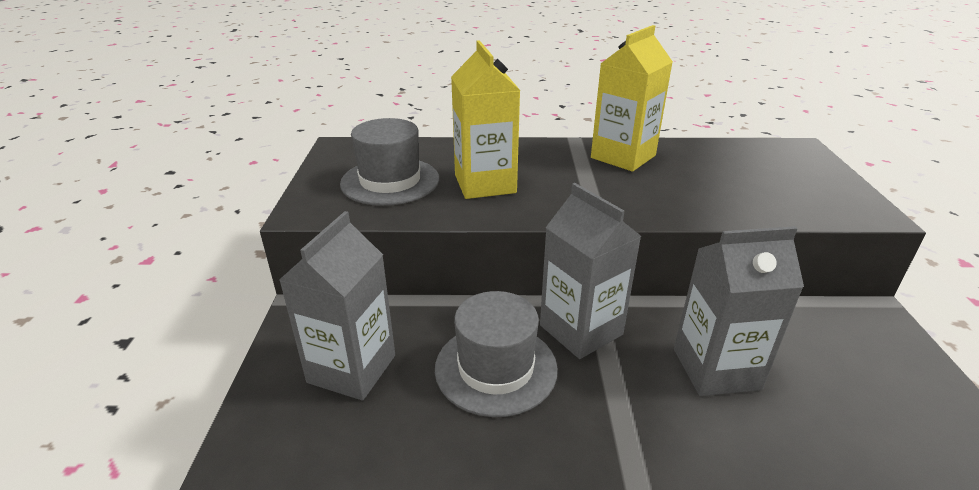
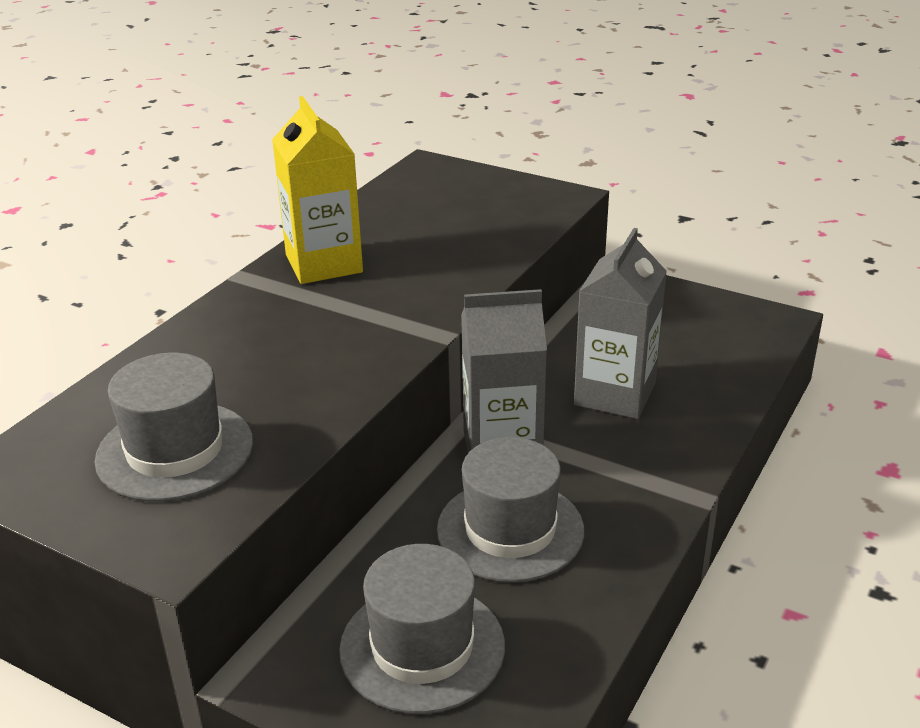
camera: 60 degrees left, 0 degrees up
(352, 369) = (422, 647): grey carton -> grey hat
(485, 184) = (273, 377): yellow carton -> none

